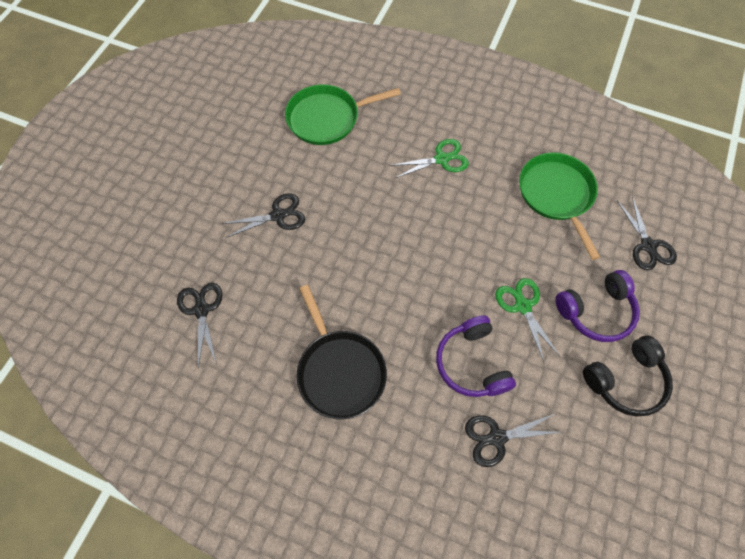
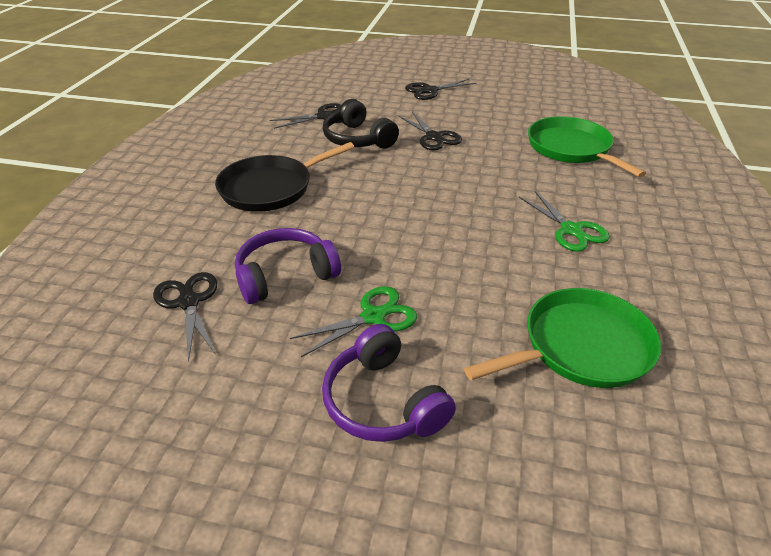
camera: 80 degrees right, 25 degrees down
(625, 380) = (267, 442): black headphones -> black headphones (358, 139)
(648, 246) = (540, 482): black scissors -> black scissors (430, 91)

